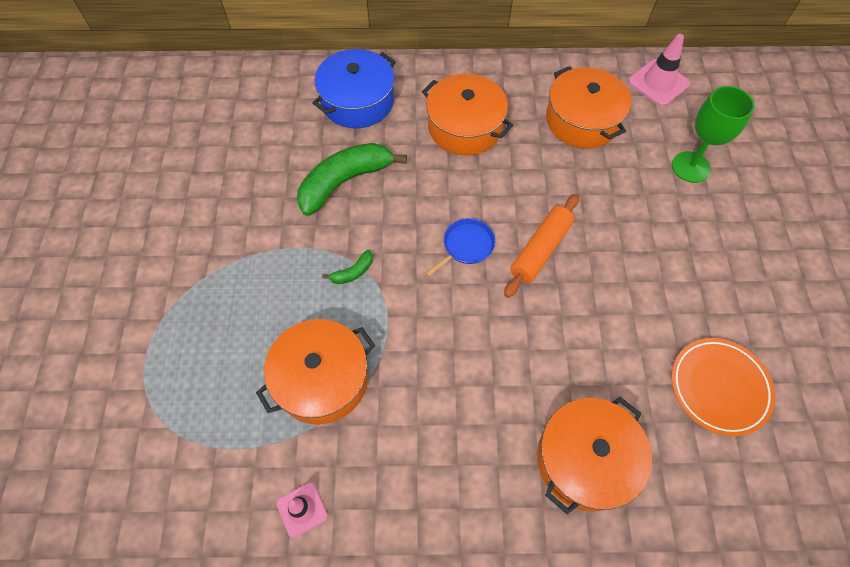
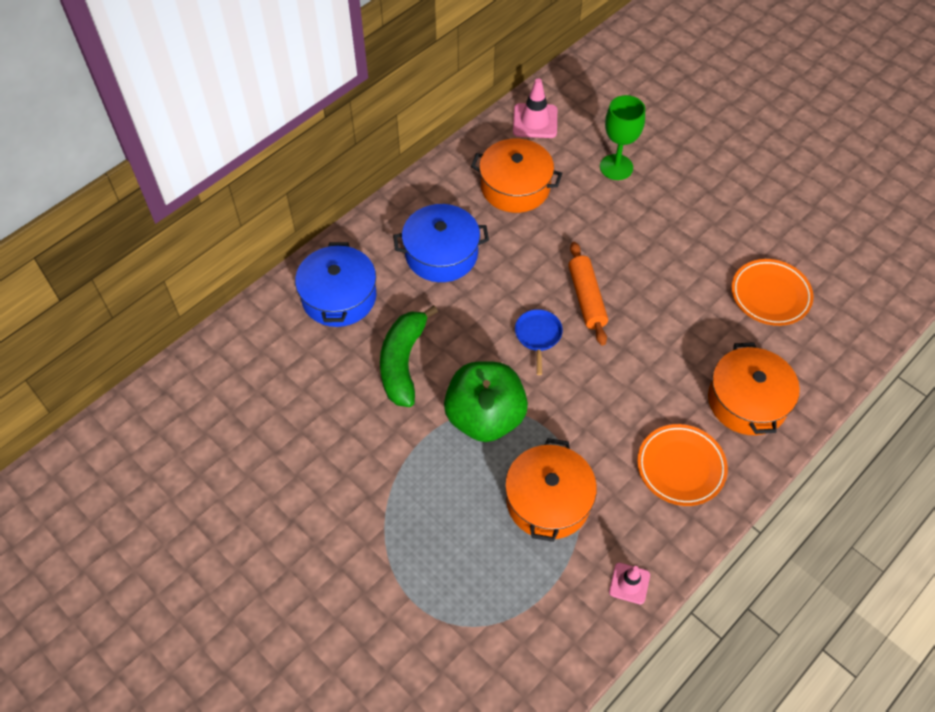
camera: 45 degrees left, 5 degrees down
(353, 272) = (485, 417): green banana -> green apple
(458, 458) = (681, 467): none -> orange plate
(465, 127) = (441, 254): orange pot -> blue pot

